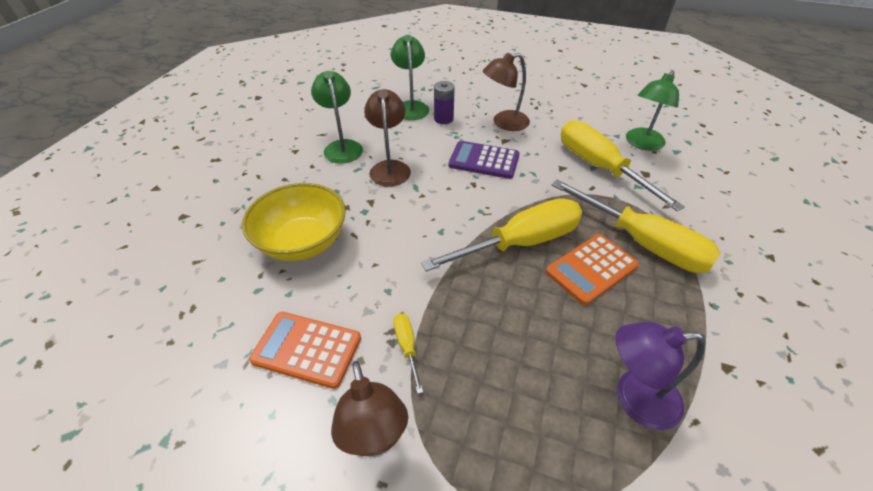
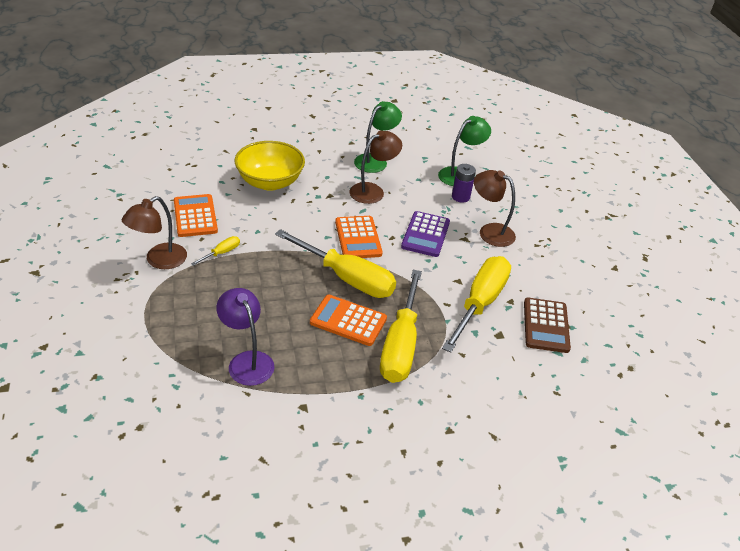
camera: 55 degrees right, 5 degrees down
(459, 208) = (358, 238): none -> orange calculator
(484, 160) = (425, 234): purple calculator -> purple calculator turned 150 degrees counterclockwise
(642, 144) = (546, 325): green lamp -> brown calculator

